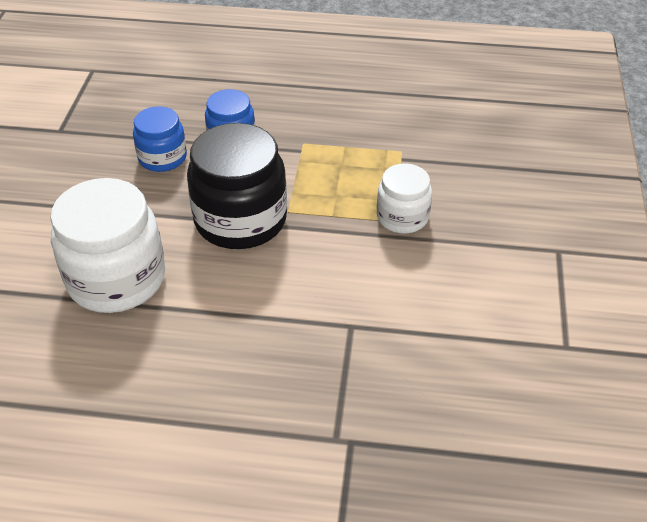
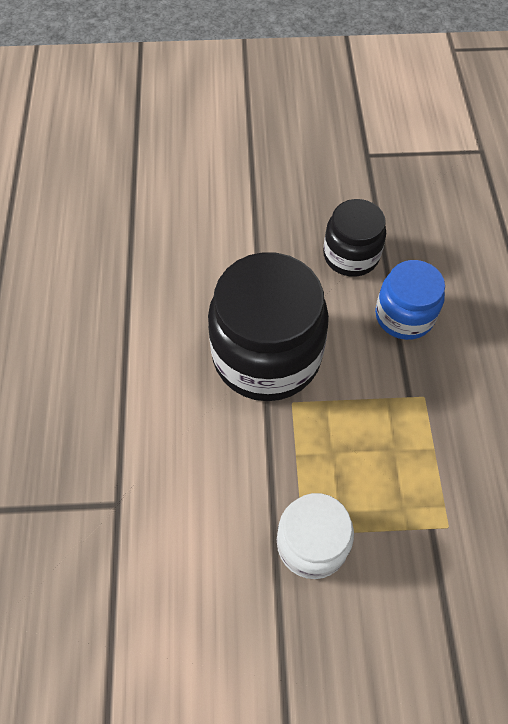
camera: 80 degrees right, 15 degrees up
(116, 279) = (160, 264): white jar -> none
(162, 158) = (351, 255): blue jar -> black jar

